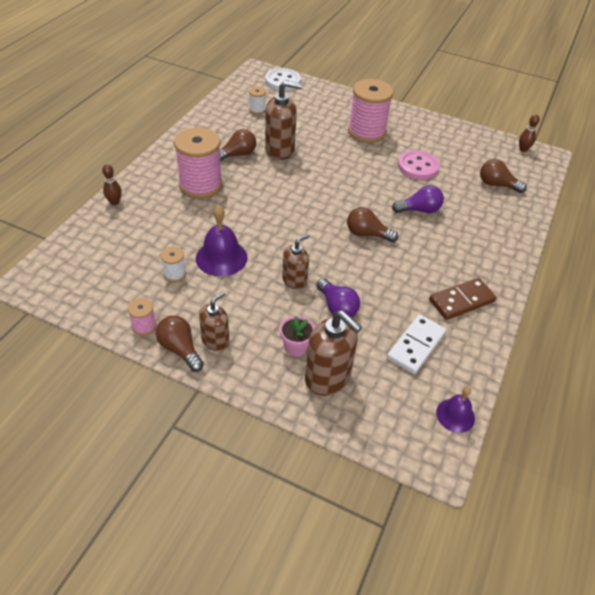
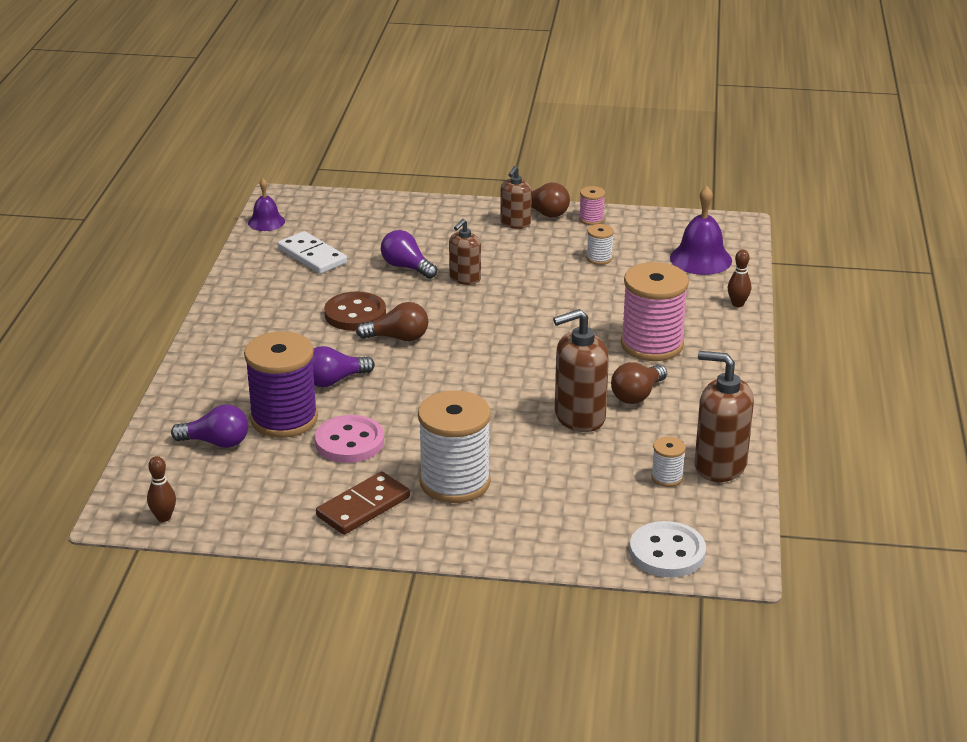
camera: 165 degrees right, 15 degrees down
(221, 257) = (561, 281): purple bell -> purple bell (700, 259)
(295, 347) = (434, 233): pink flower pot -> none
(327, 378) = (393, 221): brown soap dispenser -> brown soap dispenser (719, 465)
(366, 132) = (455, 482): pink spool -> white spool
(392, 265) = (355, 314): none -> brown button
(416, 346) = (312, 256): white domino -> white domino turned 60 degrees counterclockwise
(455, 190) = (284, 419): none -> purple spool
(461, 301) = (265, 299): brown domino -> brown domino (363, 507)
(497, 185) = (216, 442): brown light bulb -> purple light bulb

